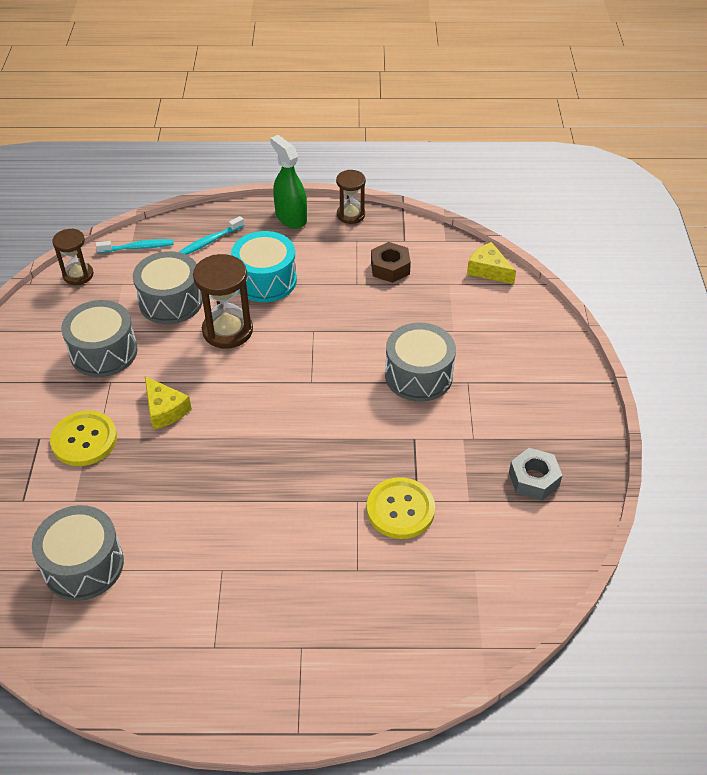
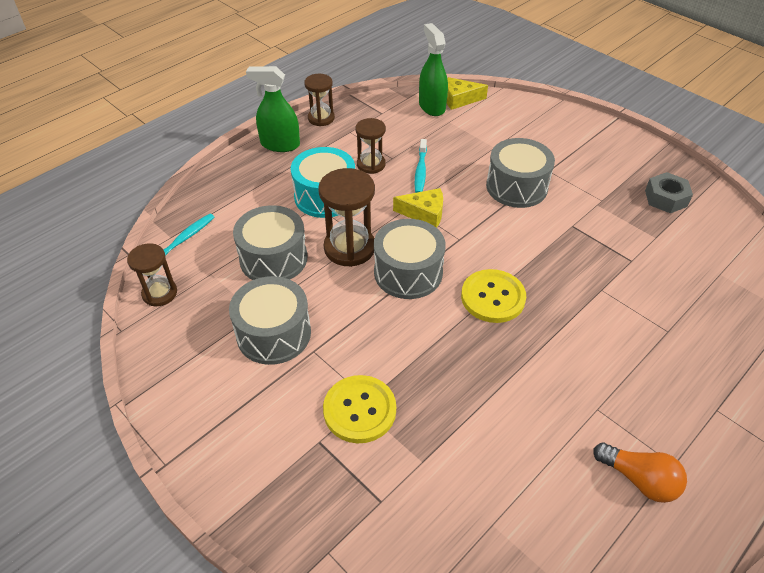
camera: 45 degrees left, 0 degrees up
(83, 565) = (505, 501): grey drum -> grey drum (408, 272)
(165, 410) = (388, 336): yellow cheese -> yellow cheese (424, 213)
(178, 632) = (639, 479): none -> orange light bulb
(210, 241) = (240, 197): turquoise toothbrush -> turquoise toothbrush (420, 171)
(333, 278) = (371, 164): none -> brown hourglass
(390, 268) = (398, 135): brown nut -> none
(400, 509) = (632, 273): yellow button -> yellow button (493, 297)
(454, 261) = (431, 106): none -> green spray bottle

